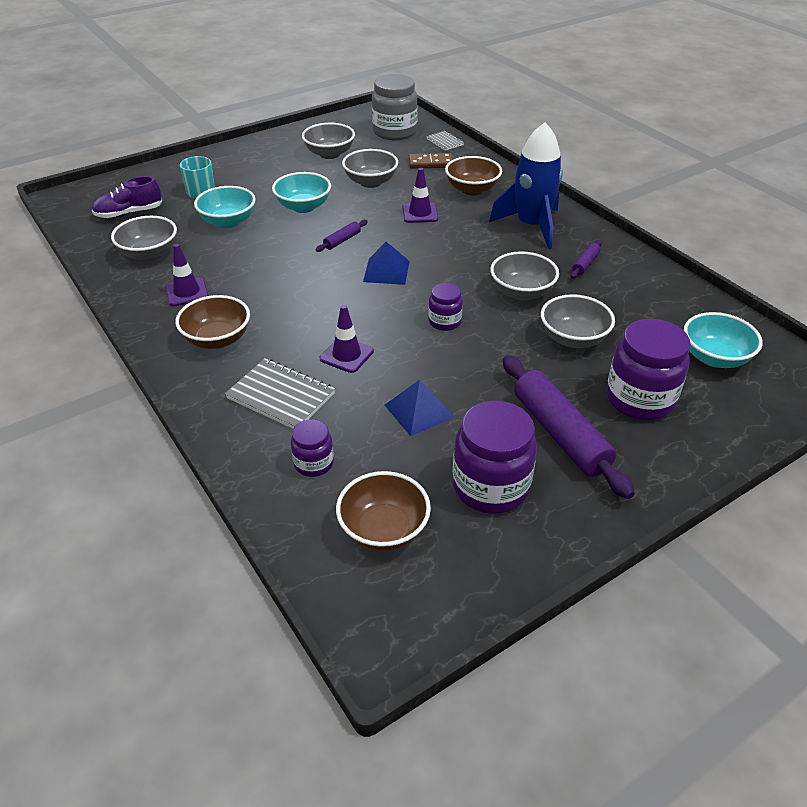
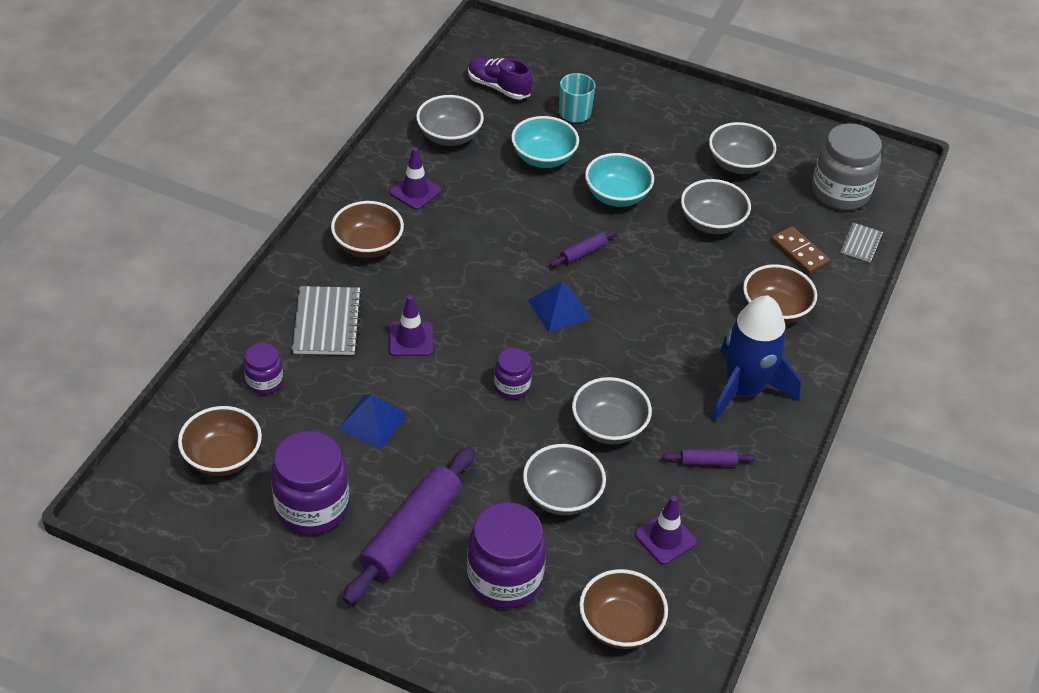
camera: 55 degrees right, 5 degrees up
(342, 240) = (583, 253): purple rolling pin -> purple rolling pin turned 45 degrees counterclockwise
(420, 213) = (686, 288): purple traffic cone -> purple traffic cone (665, 538)
(714, 358) = (620, 625): turquoise bowl -> brown bowl

